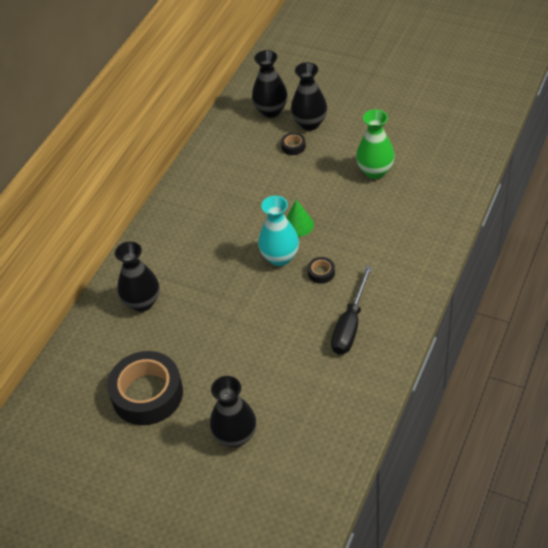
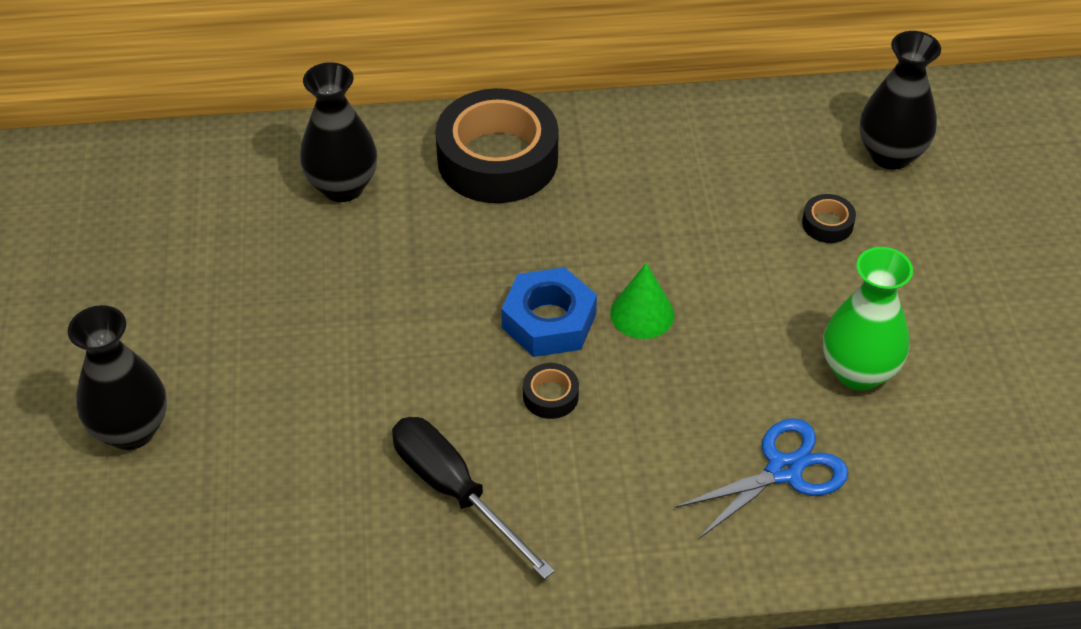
camera: 55 degrees right, 0 degrees up
(147, 394) = (163, 278): black tape -> black tape (497, 159)
(280, 257) = (549, 321): turquoise vase -> blue nut
(310, 123) = (904, 222): black vase -> none
(350, 325) = (455, 491): black screwdriver -> black screwdriver turned 60 degrees clockwise
(407, 214) = (784, 470): none -> blue scissors

